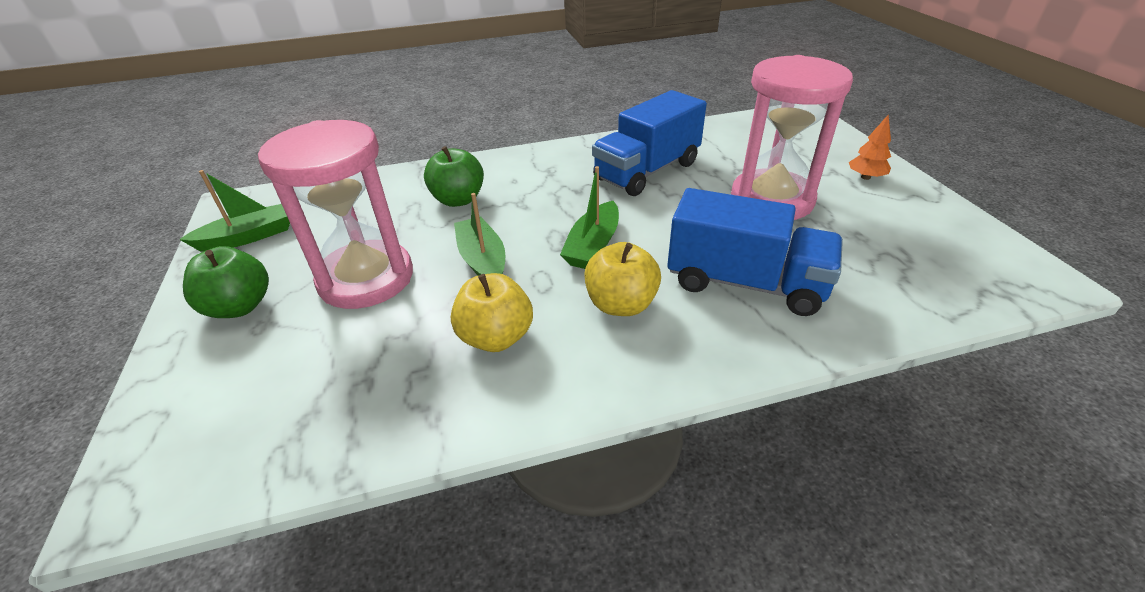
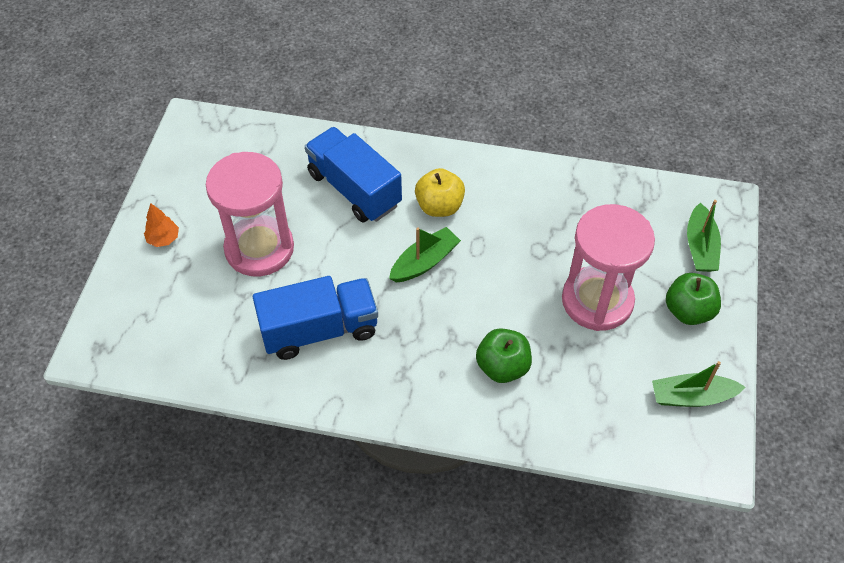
camera: 155 degrees left, 15 degrees up
(482, 260) = (509, 282): green boat -> green boat (700, 247)
(496, 337) = (525, 215): yellow apple -> none

